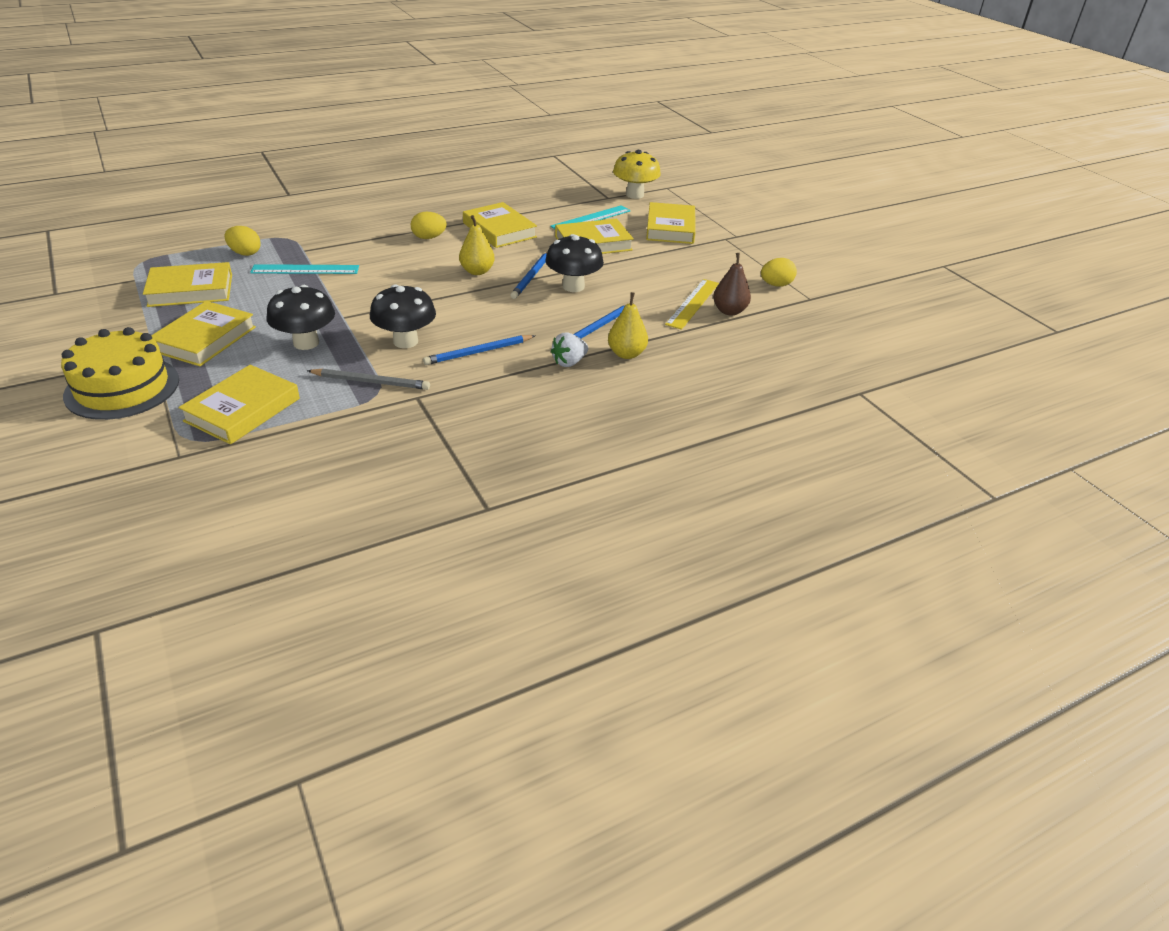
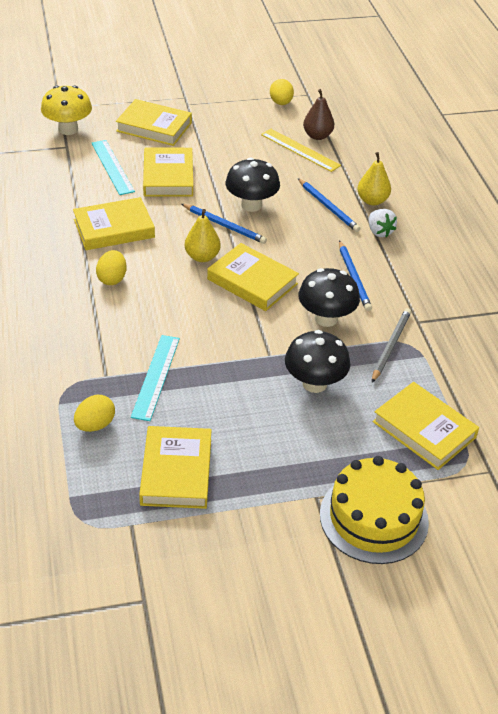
camera: 75 degrees left, 5 degrees up
(205, 339) = (290, 457): yellow book -> yellow book (252, 281)

